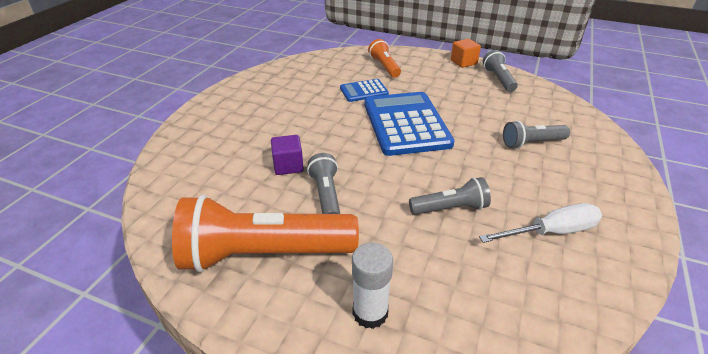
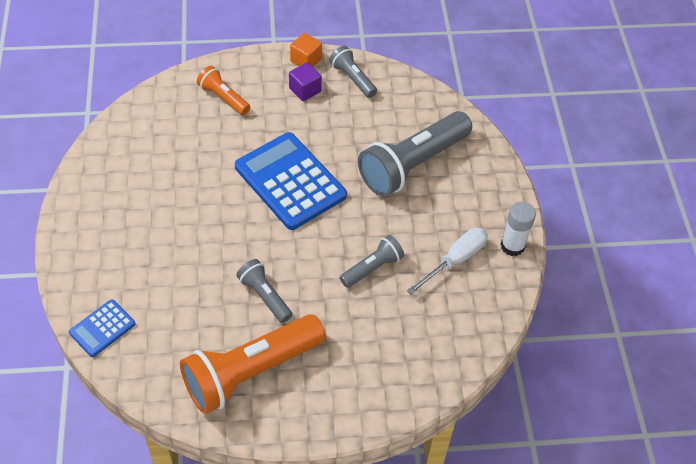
camera: 30 degrees left, 15 degrees up
(288, 166) = (210, 277): purple cube -> purple cube (305, 90)
(364, 91) = (223, 147): blue calculator -> blue calculator (102, 328)
(370, 312) = (355, 383): white glue stick -> white glue stick (512, 246)
(531, 143) = (412, 165): grey flashlight -> grey flashlight, size x1.99

